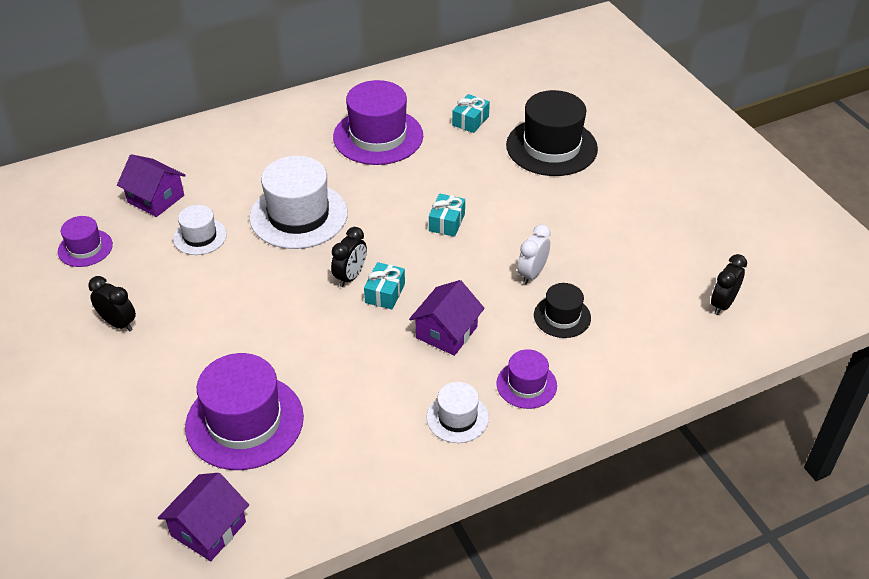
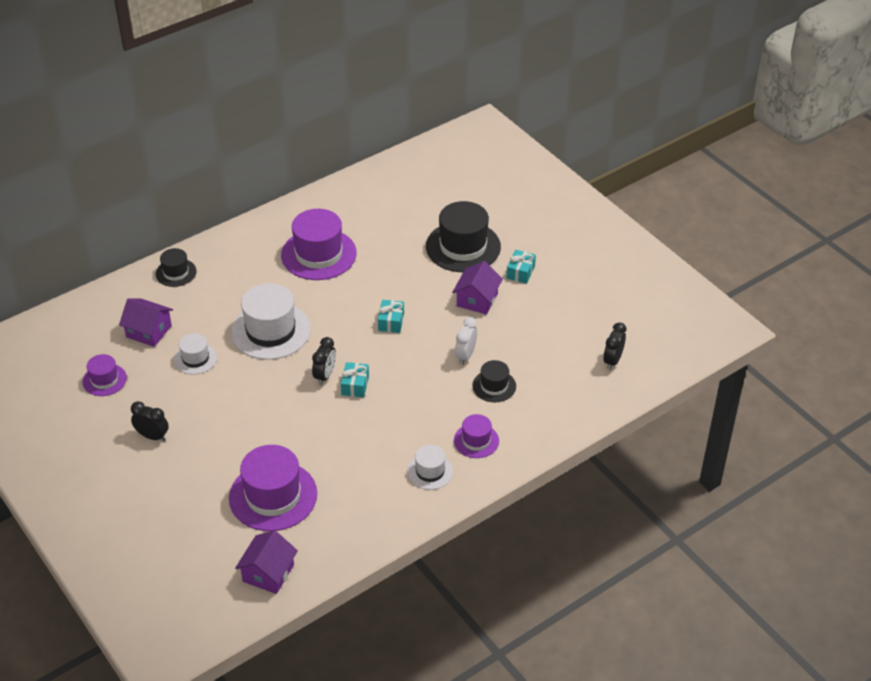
camera: 10 degrees left, 0 degrees up
(208, 138) = (176, 272): none -> black hat
(446, 332) = (409, 409): purple house -> purple house (477, 300)
(470, 121) = (392, 231): turquoise gift -> turquoise gift (520, 272)

